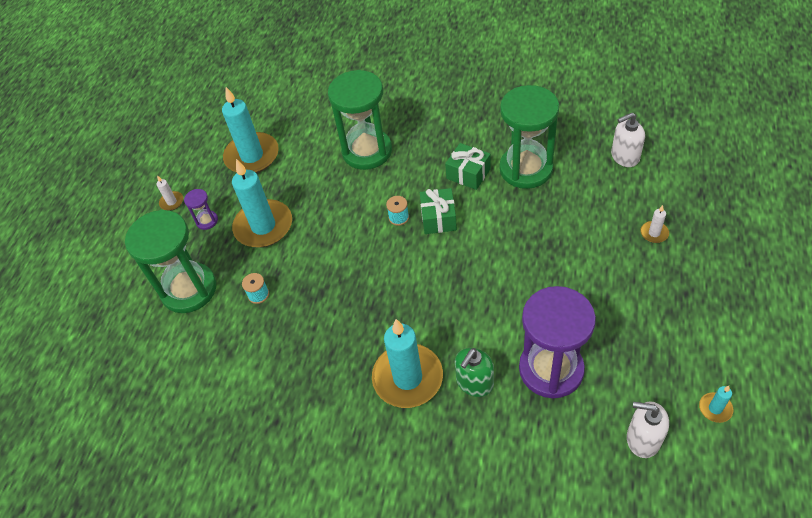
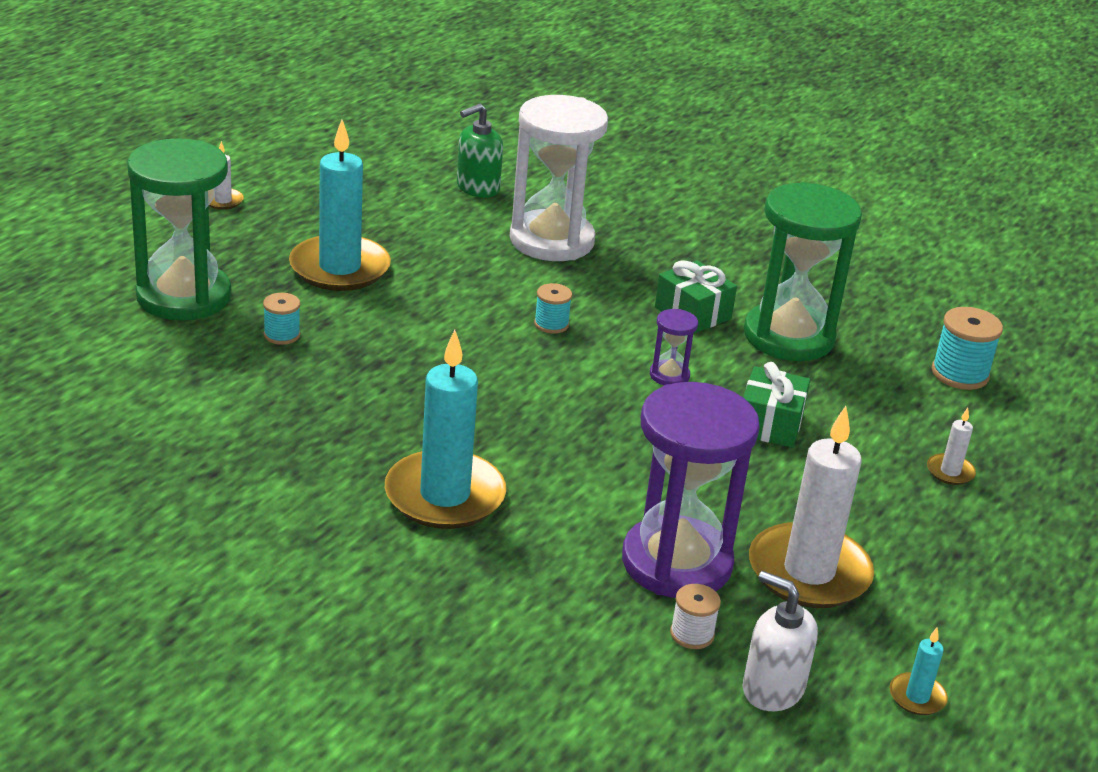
camera: 10 degrees right, 20 degrees down
(207, 221) = (260, 236): purple hourglass -> purple hourglass (669, 375)
(252, 156) = (374, 191): turquoise candle -> none
(367, 151) = (551, 240): green hourglass -> white hourglass
(438, 218) = (612, 345): green gift -> green gift (770, 424)
(474, 383) = (545, 536): green soap dispenser -> green soap dispenser (477, 188)
(584, 419) = (692, 634): none -> white spool
(620, 343) = (809, 572): none -> white candle
(624, 156) = (959, 374): white soap dispenser -> turquoise spool

